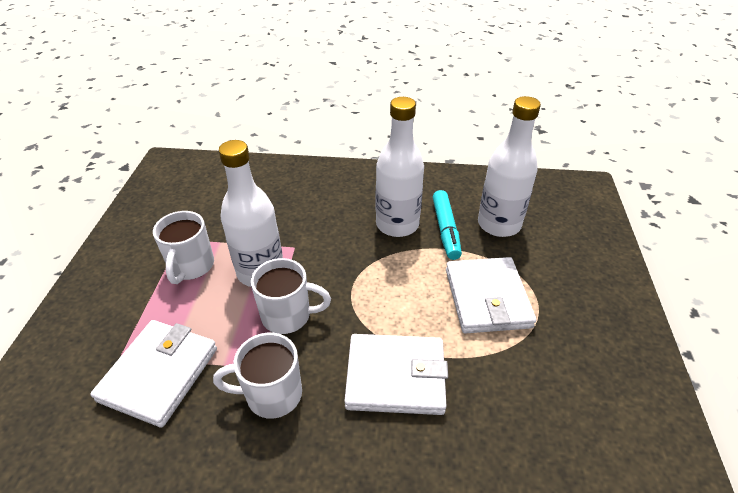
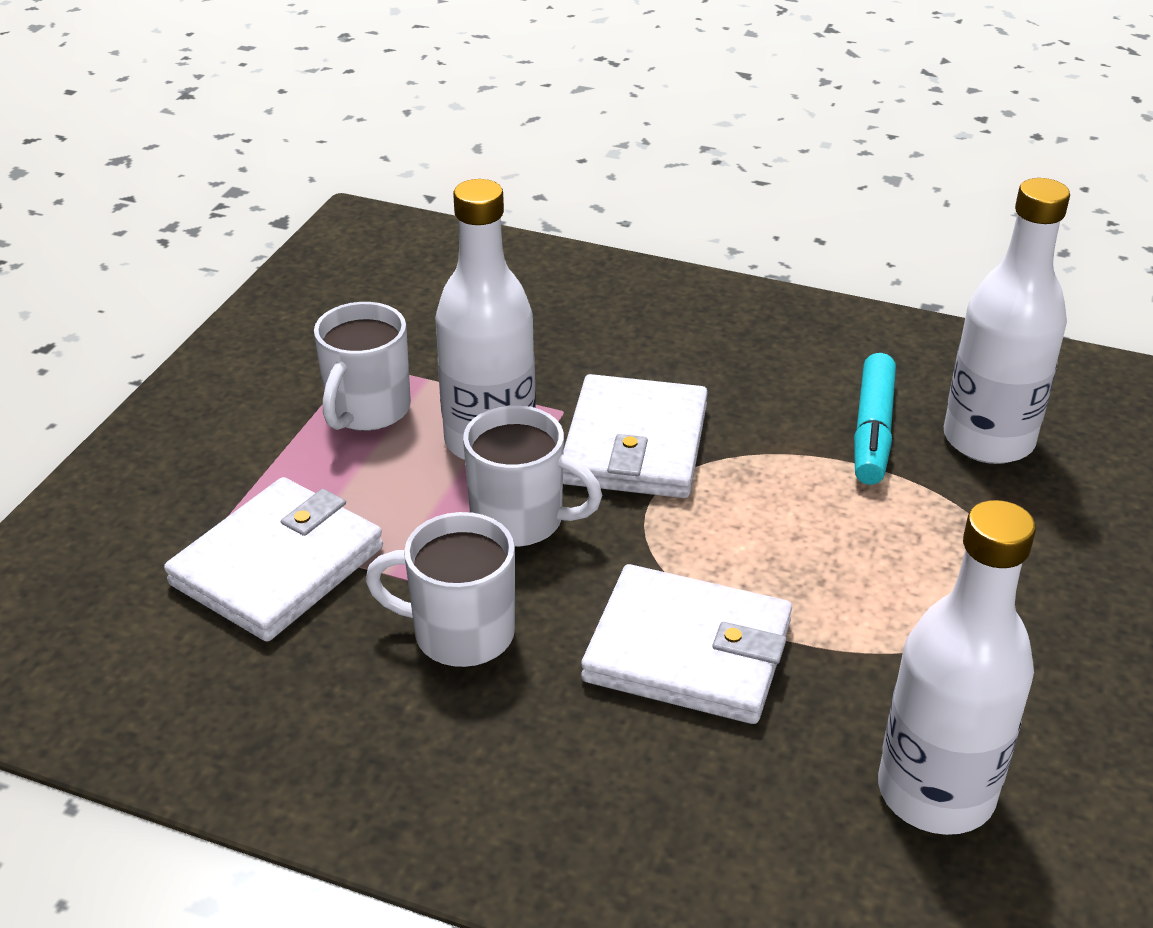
camera: 15 degrees right, 5 degrees down
(397, 224) = (777, 405): white bottle -> white bottle (935, 792)
(487, 298) = (911, 562): white wallet -> white wallet (634, 444)

